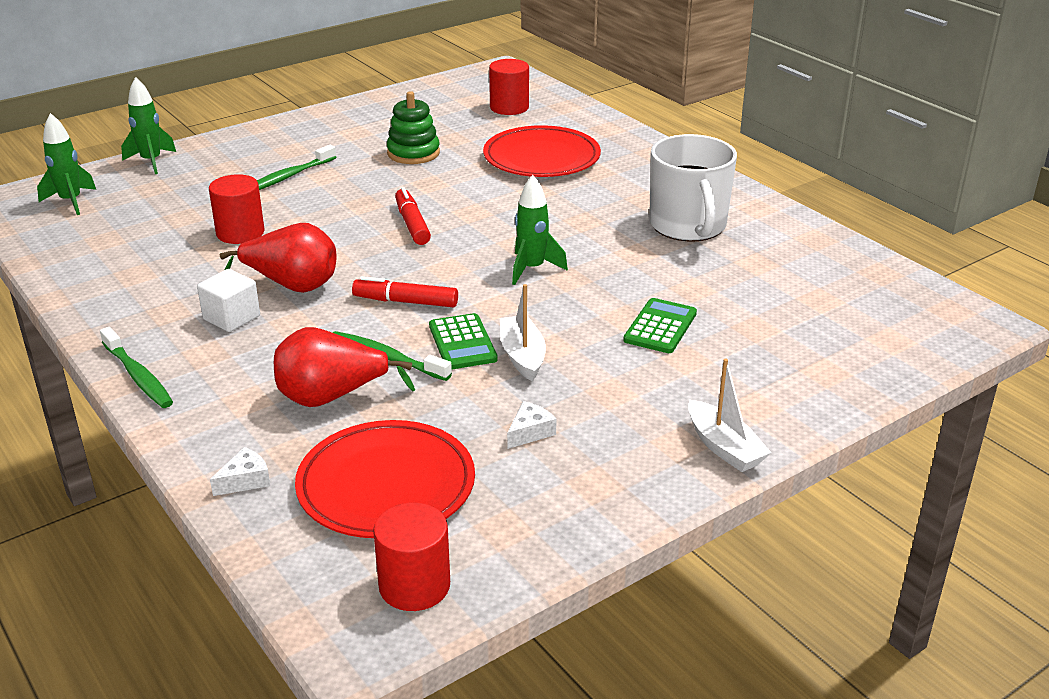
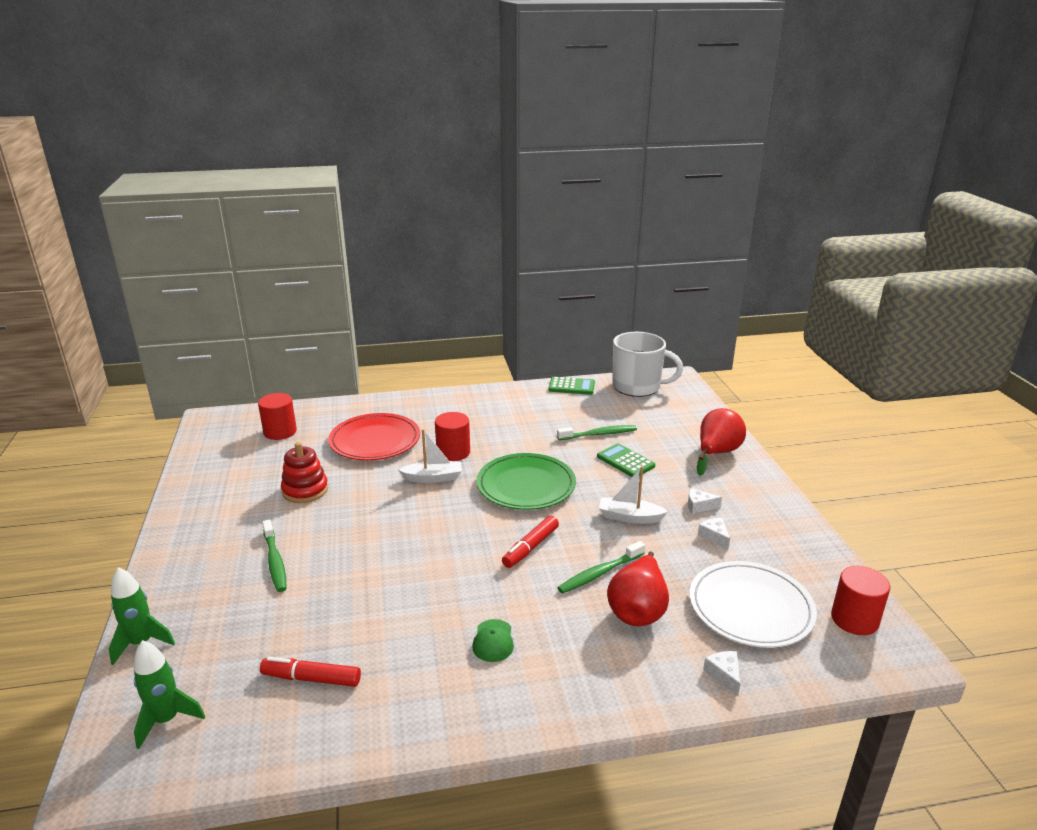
camera: 65 degrees left, 5 degrees down
(138, 376) = (551, 714): green toothbrush -> green toothbrush (599, 434)
(231, 318) = (493, 641): white cube -> green cap
(240, 233) = (352, 609): red cylinder -> red cylinder (453, 452)
(292, 286) = (466, 597): red pear -> red pear (716, 453)
(386, 485) = (750, 608): red plate -> white plate
(412, 224) = (420, 518): red marker -> red marker (311, 679)
(413, 153) = (305, 490): green stacking toy -> red stacking toy
(462, 343) = (600, 536): green calculator -> green calculator (571, 386)
(532, 269) = (526, 485): green rocket -> green plate
(597, 407) = (699, 506): none -> white cheese
(688, 226) = (517, 419): white mug -> white mug (637, 387)
(724, 447) = (753, 478): white boat -> white boat (433, 478)

